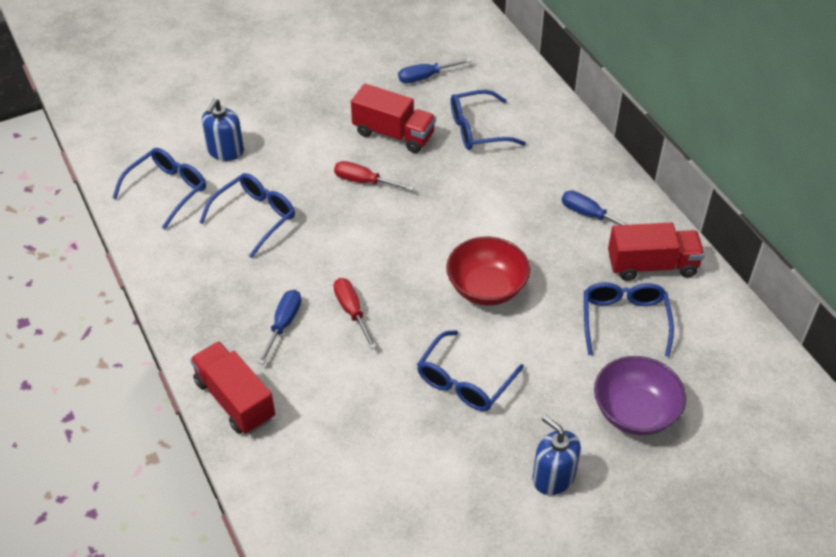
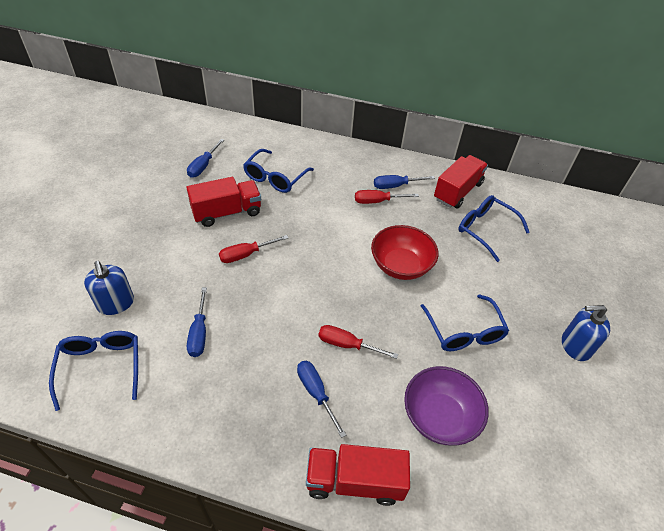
camera: 50 degrees left, 0 degrees up
(255, 217) = (199, 333): blue glasses -> blue screwdriver
(548, 217) = (377, 201): none -> red screwdriver
(635, 412) = (555, 274): purple bowl -> purple bowl (439, 417)

